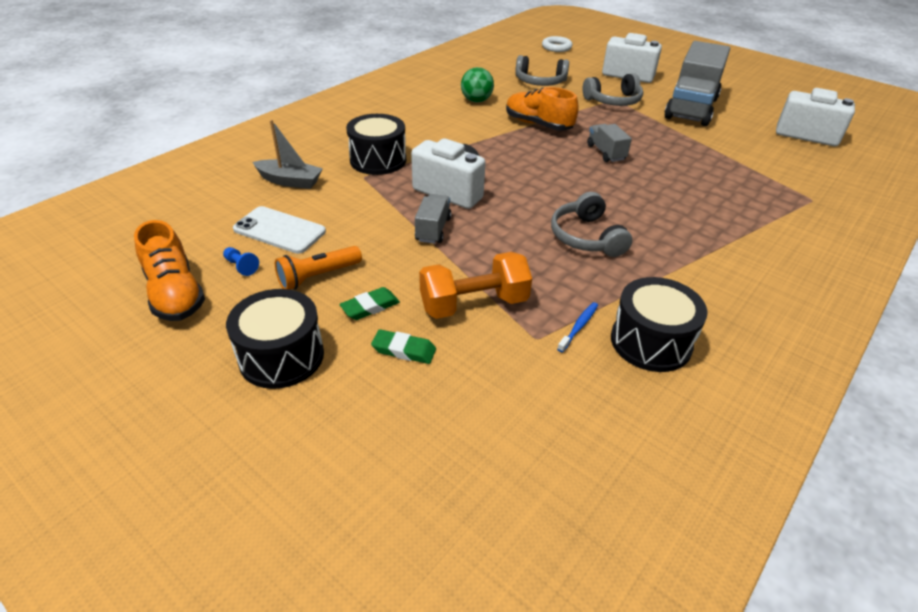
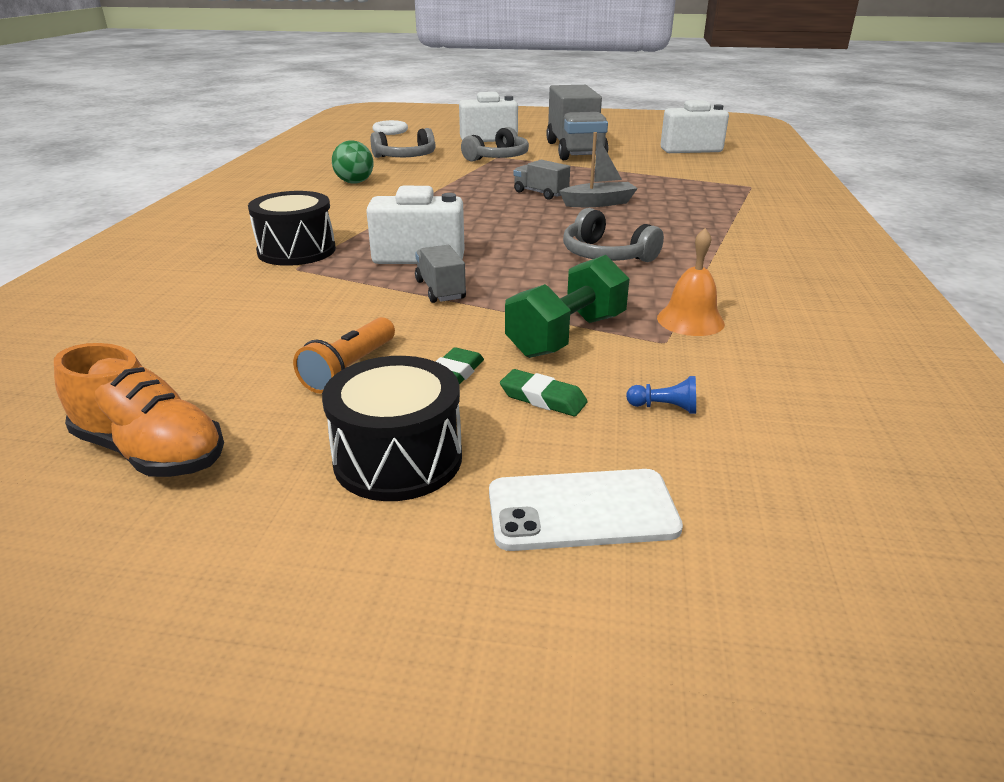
camera: 30 degrees left, 10 degrees down
(241, 266) = (225, 392): blue pawn -> blue pawn (665, 407)
(279, 230) = (240, 342): white phone -> white phone (582, 510)
(290, 181) = (197, 295): grey boat -> grey boat (598, 203)
(404, 350) = (543, 398): green eraser -> green eraser turned 45 degrees clockwise
(474, 304) = (567, 336): orange dumbbell -> green dumbbell
(538, 124) = (446, 187): orange shoe -> none
(579, 326) = (690, 320): blue toothbrush -> orange bell
(651, 342) = (765, 311): black drum -> none

